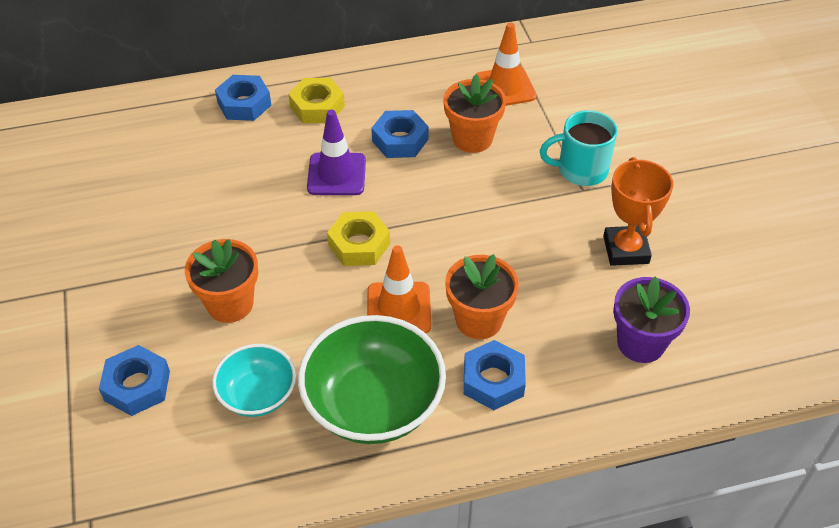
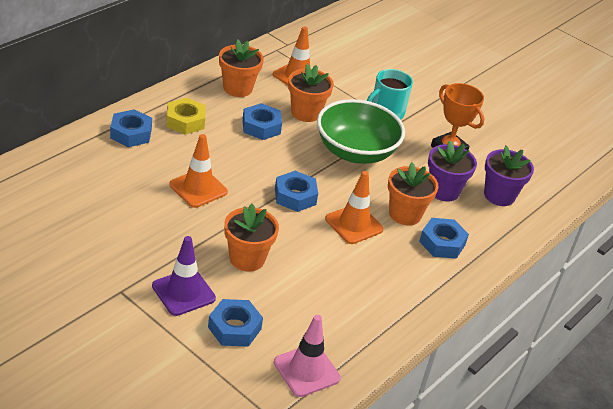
camera: 40 degrees left, 10 degrees down
(166, 478) = (306, 370): none -> pink traffic cone
(256, 195) = (198, 188): none -> orange traffic cone
(258, 395) = (316, 303): turquoise bowl -> none
(336, 174) = (240, 159): purple traffic cone -> purple traffic cone (183, 292)
(359, 244) = (295, 196): yellow nut -> blue nut
(373, 404) = (389, 281): green bowl -> green bowl (355, 152)
(416, 82) = (237, 88): none -> orange flower pot
(563, 307) = (443, 191): none -> purple flower pot

